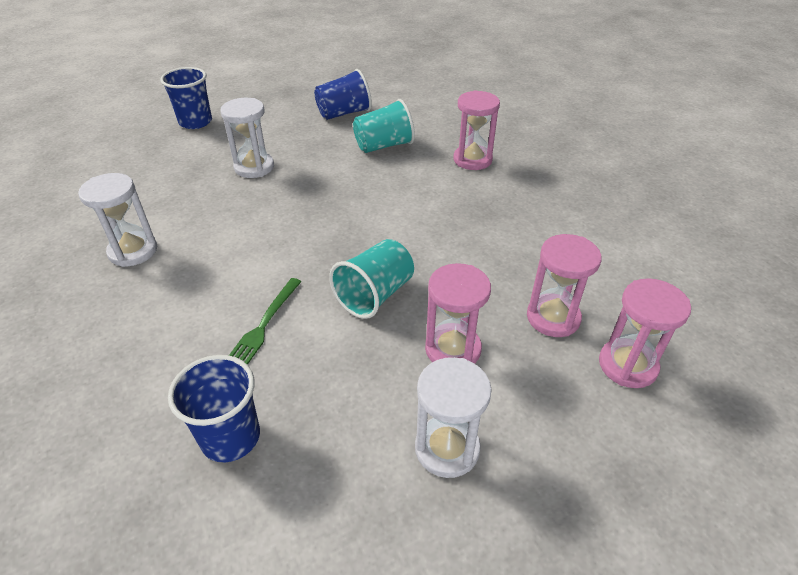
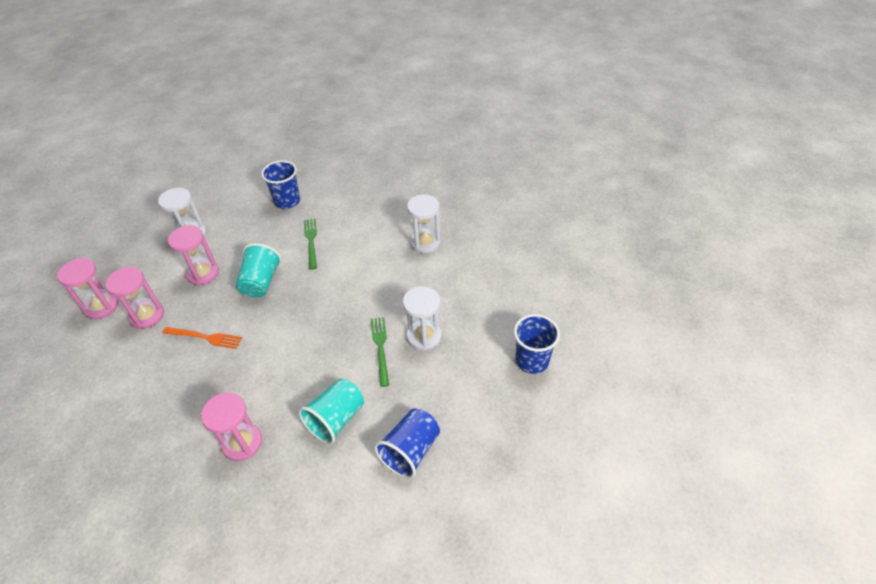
camera: 150 degrees right, 5 degrees up
(301, 174) = (380, 348): none -> green fork
(478, 256) = (205, 337): none -> orange fork

